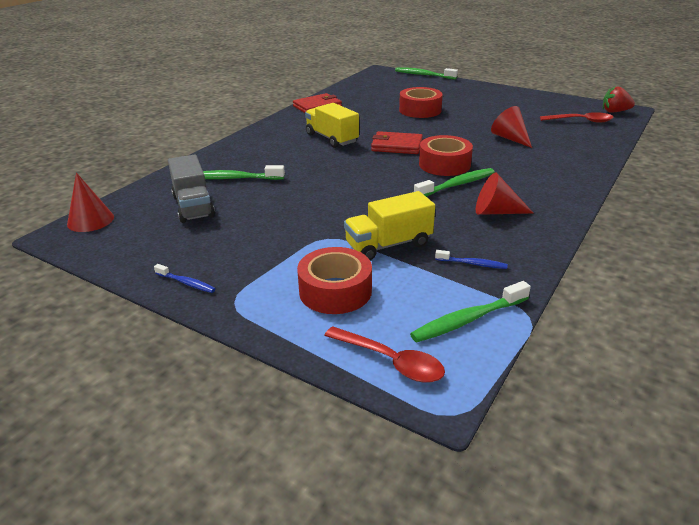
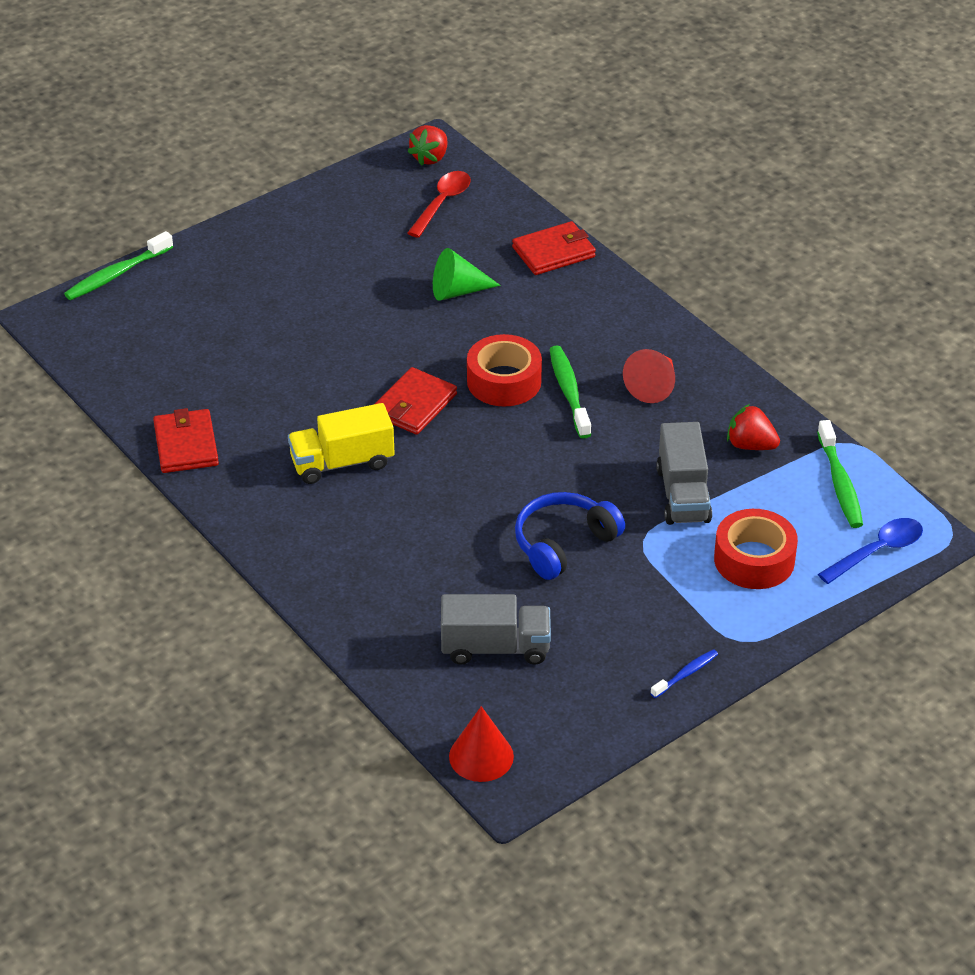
camera: 70 degrees left, 10 degrees up
(234, 178) = (427, 594): green toothbrush -> none
(305, 210) = (563, 543): none -> blue headphones
(388, 245) = (683, 495): yellow truck -> grey truck
(391, 361) = (877, 551): red spoon -> blue spoon
(420, 110) = (289, 336): red tape -> none
(472, 264) = (750, 445): blue toothbrush -> red strawberry
(510, 138) = (458, 291): red cone -> green cone
(586, 156) = (554, 252): none -> red wallet

